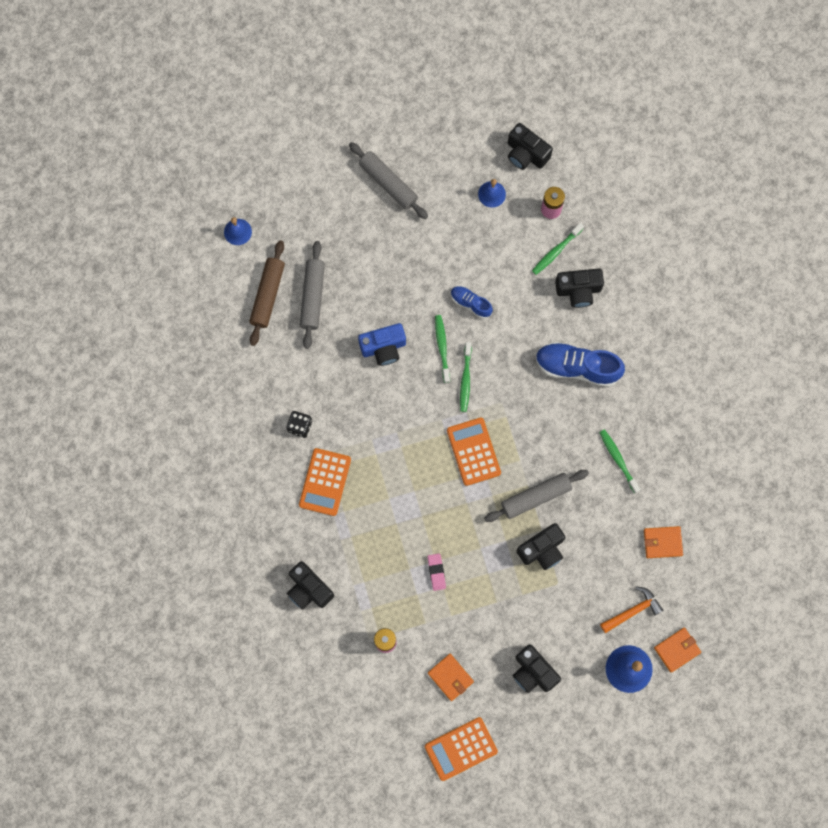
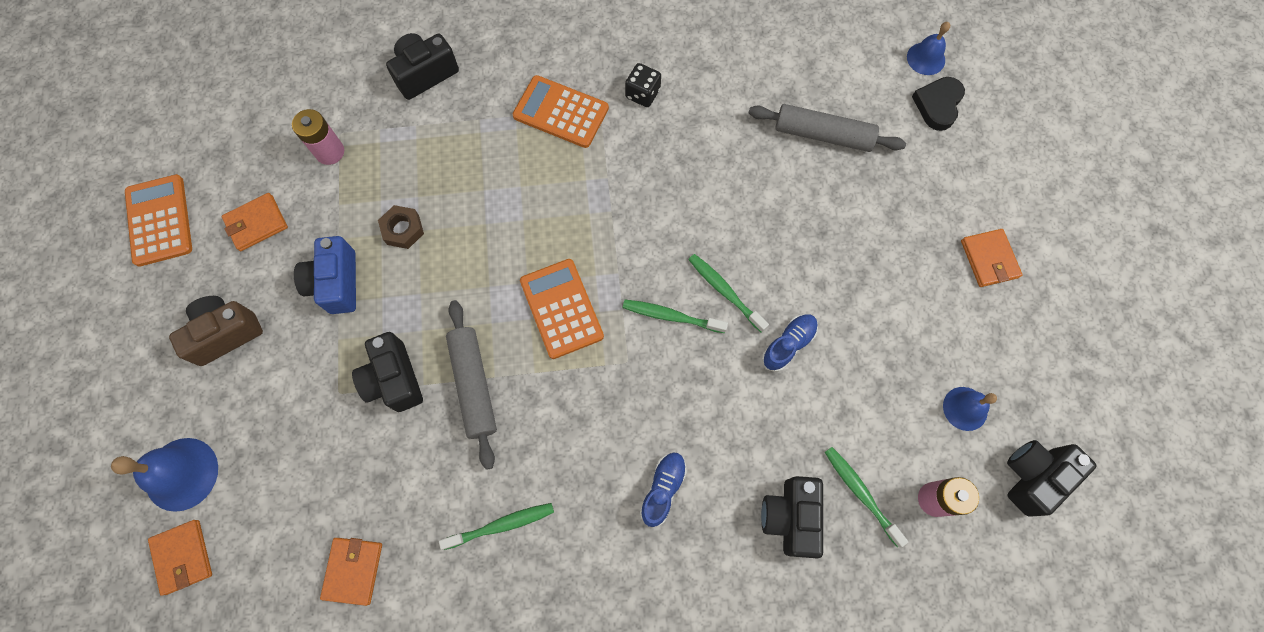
camera: 100 degrees right, 5 degrees down
(268, 295) = (831, 81): brown rolling pin -> none
(275, 221) = (938, 105): none -> black heart
(383, 348) = (736, 213): blue camera -> blue camera (336, 283)
(388, 183) = (989, 259): grey rolling pin -> orange wallet
(436, 572) = (403, 229): pink eraser -> brown nut
(442, 347) = (725, 292): green toothbrush -> green toothbrush turned 135 degrees counterclockwise
(473, 451) = (561, 308): orange calculator -> orange calculator turned 105 degrees counterclockwise
(533, 672) = (225, 334): black camera -> brown camera
(577, 367) = (663, 489): blue shoe -> blue shoe, size x0.54
(633, 611) = (264, 499): orange hammer -> none

